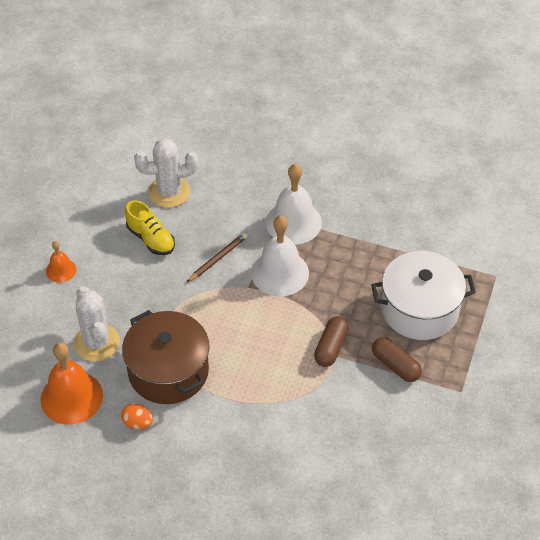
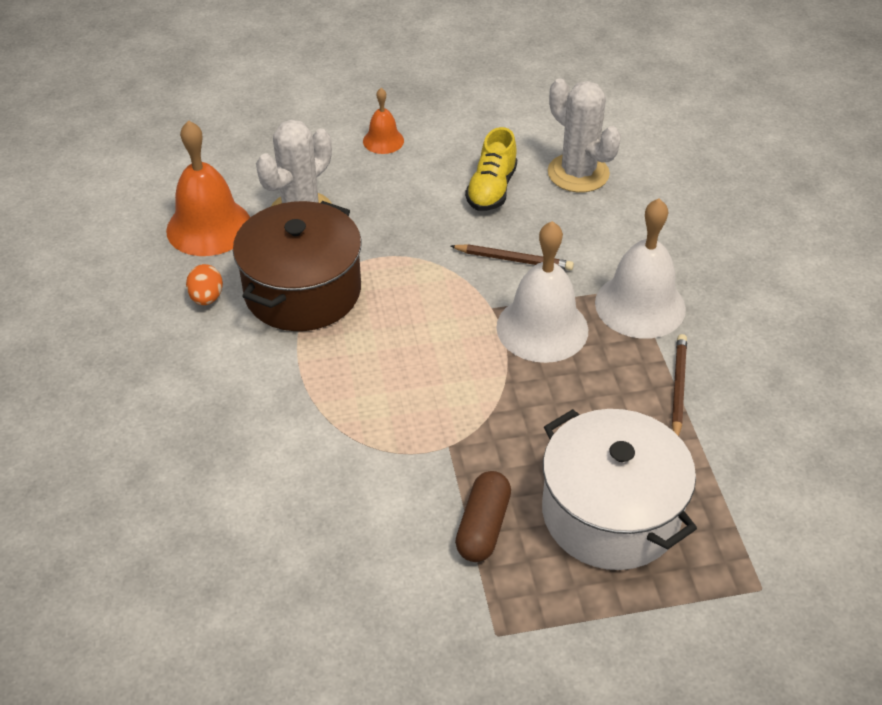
camera: 60 degrees right, 5 degrees down
(331, 347) = (459, 436): brown capsule -> none
(360, 238) = (678, 387): none -> brown pencil

